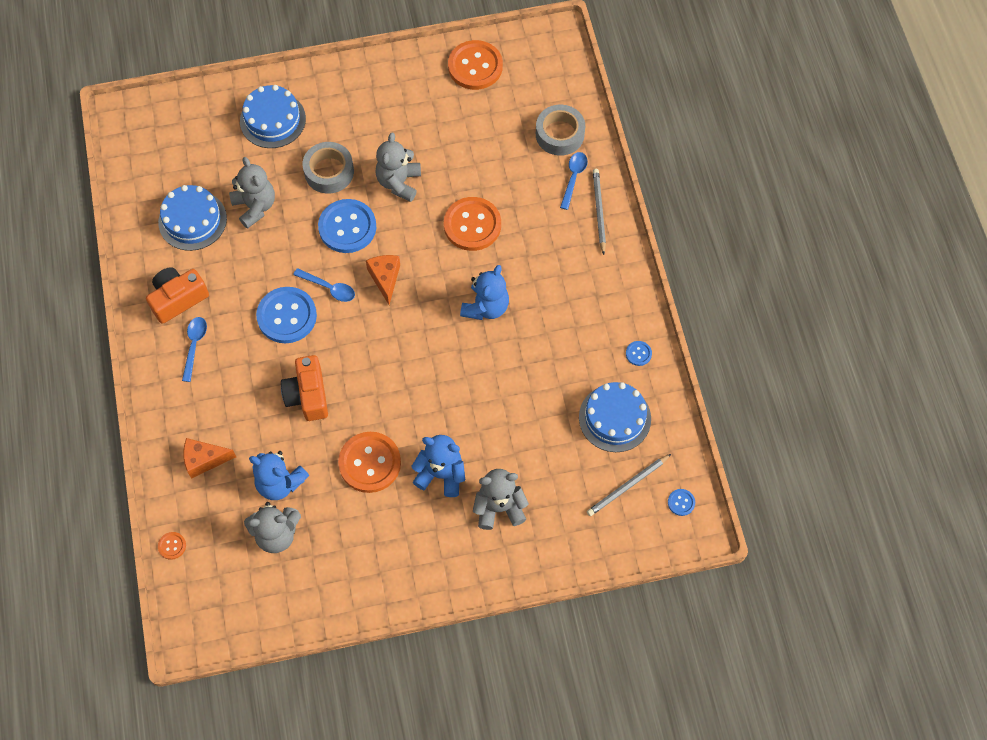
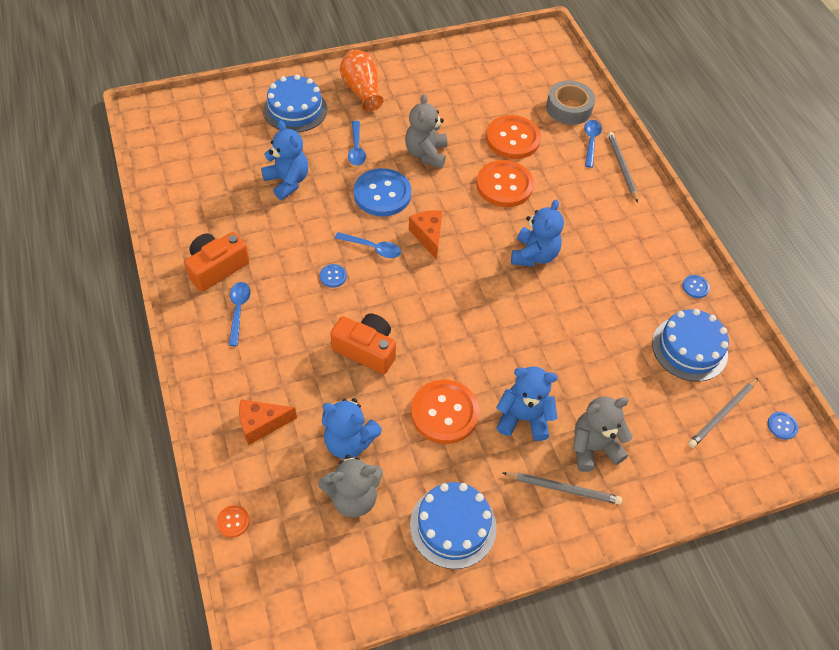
camera: 10 degrees left, 10 degrees down
(192, 220) = (225, 197): blue cake -> blue cake (453, 526)
(255, 206) = (287, 181): grey teddy bear -> blue teddy bear
(287, 316) = (333, 276): blue button -> blue button, size x0.43
(308, 395) = (366, 350): orange camera -> orange camera turned 135 degrees clockwise
(329, 172) = (356, 149): grey tape -> blue spoon
(344, 99) = (361, 90): none -> orange vase
(463, 543) = (563, 488): none -> grey pencil
(475, 66) = (478, 60): orange button -> orange button (512, 139)

